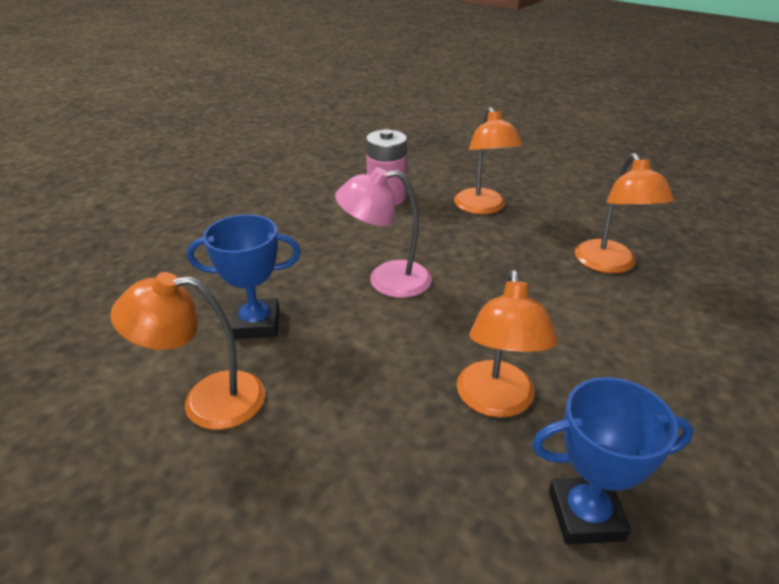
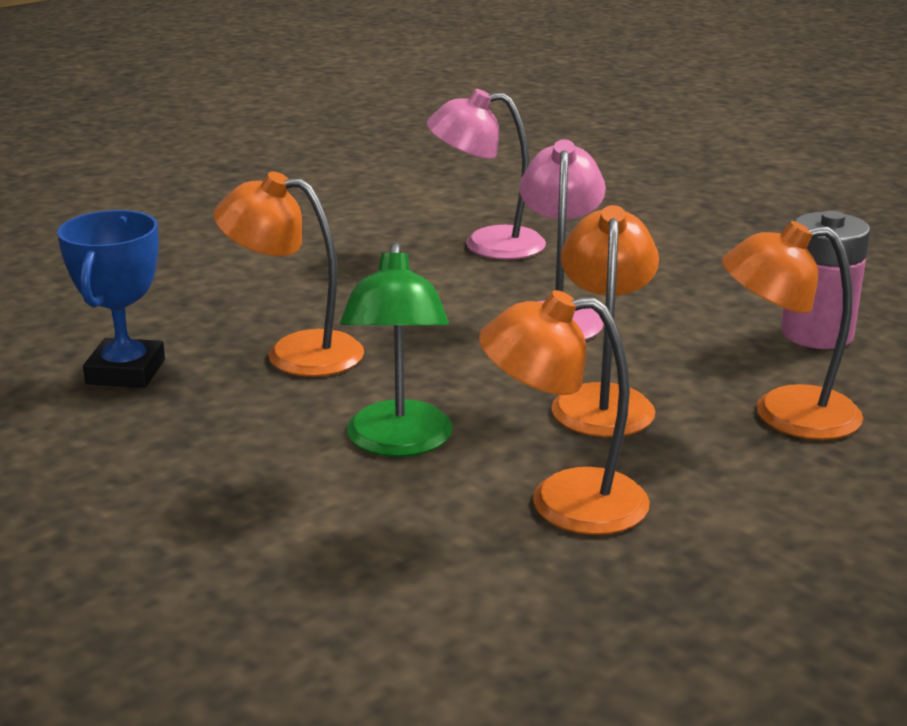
camera: 100 degrees right, 10 degrees down
(207, 401) = (376, 226): orange lamp -> orange lamp (602, 400)
(256, 324) = (487, 244): blue trophy -> pink lamp
(592, 327) = (398, 443): none -> green lamp

